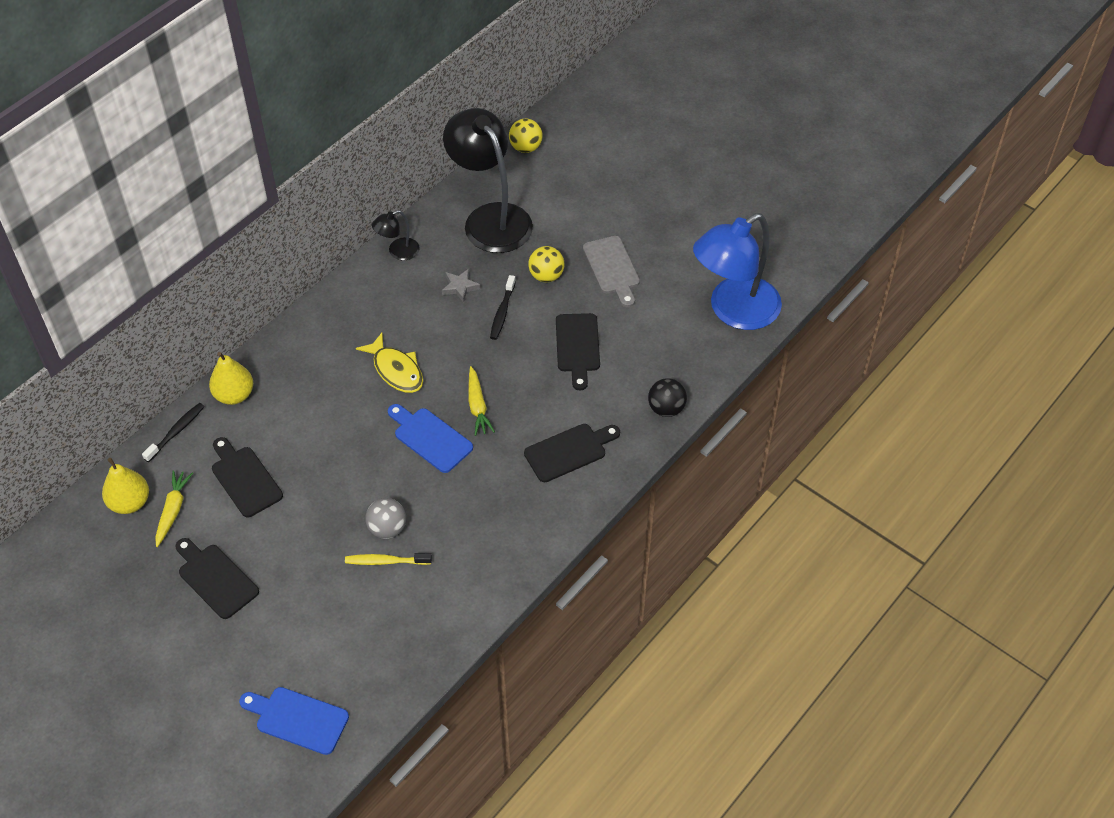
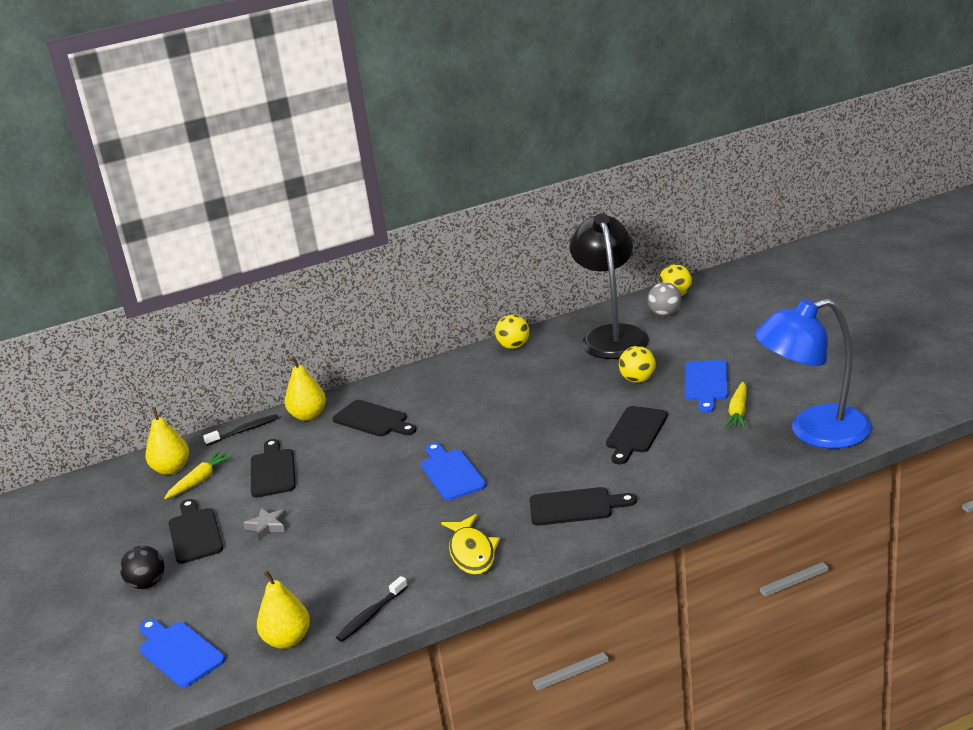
camera: 30 degrees right, 25 degrees down
(309, 386) = (373, 420): none -> black cutting board
(386, 561) = (346, 553): yellow toothbrush -> none
(387, 528) = (365, 529): grey ball -> grey ball (665, 314)
(393, 674) = (287, 640): none -> yellow pear
(396, 370) = (455, 422): yellow fish -> yellow fish (472, 553)
(398, 252) = (514, 346): black lamp -> yellow ball
(460, 287) = (552, 376): grey star -> grey star (267, 526)
(477, 406) = (511, 458): yellow carrot -> yellow carrot (738, 412)
(502, 312) = (579, 398): black toothbrush -> black toothbrush (371, 615)
(612, 268) = (706, 383): grey cutting board -> blue cutting board
(666, 408) = (696, 492): black ball -> black ball (147, 584)

